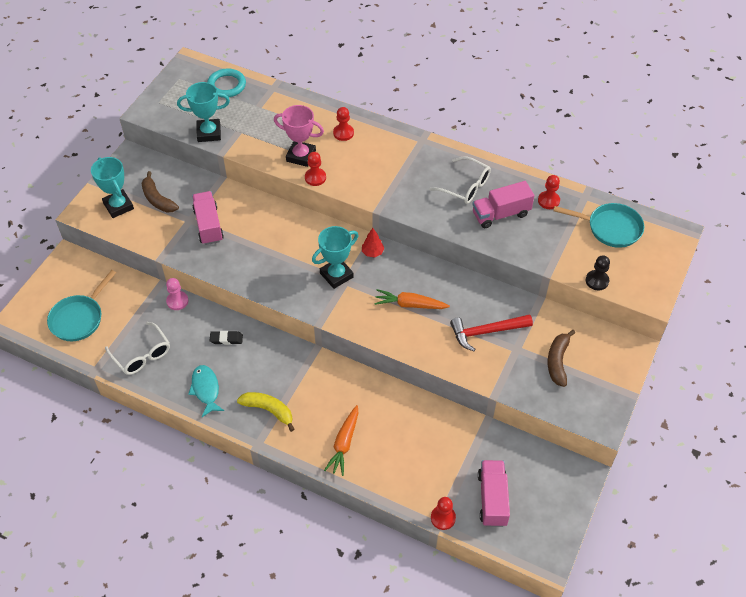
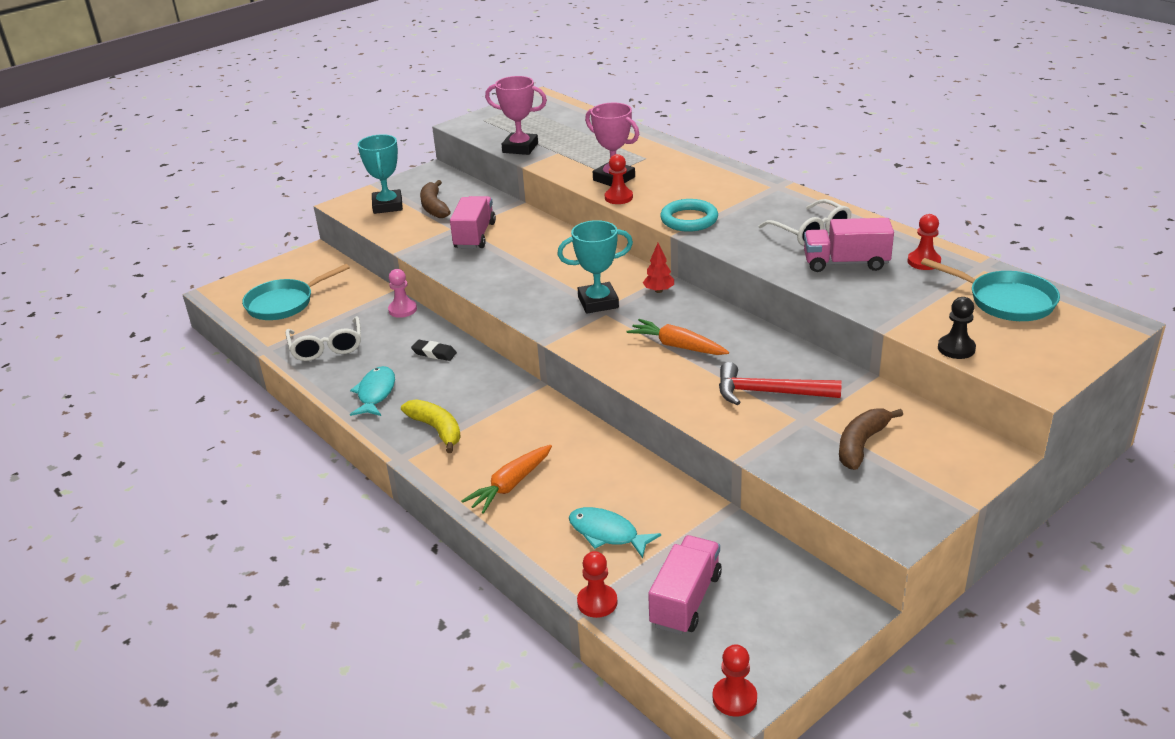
camera: 25 degrees right, 20 degrees down
(209, 133) = (520, 148): turquoise trophy -> pink trophy
(226, 85) = (568, 117): turquoise ring -> turquoise ring (689, 219)
(343, 133) = (679, 168): red pawn -> red pawn (734, 698)
(424, 464) = (607, 534): none -> turquoise fish

